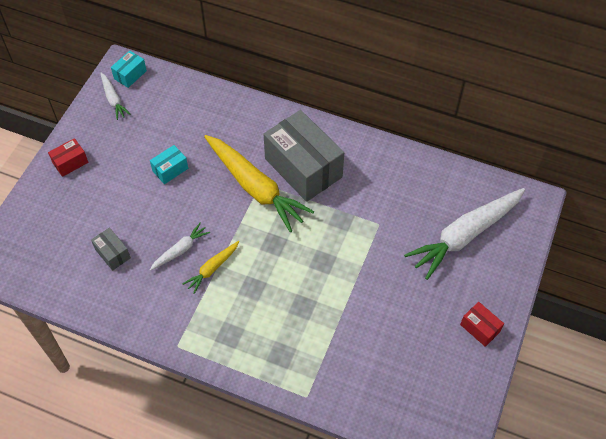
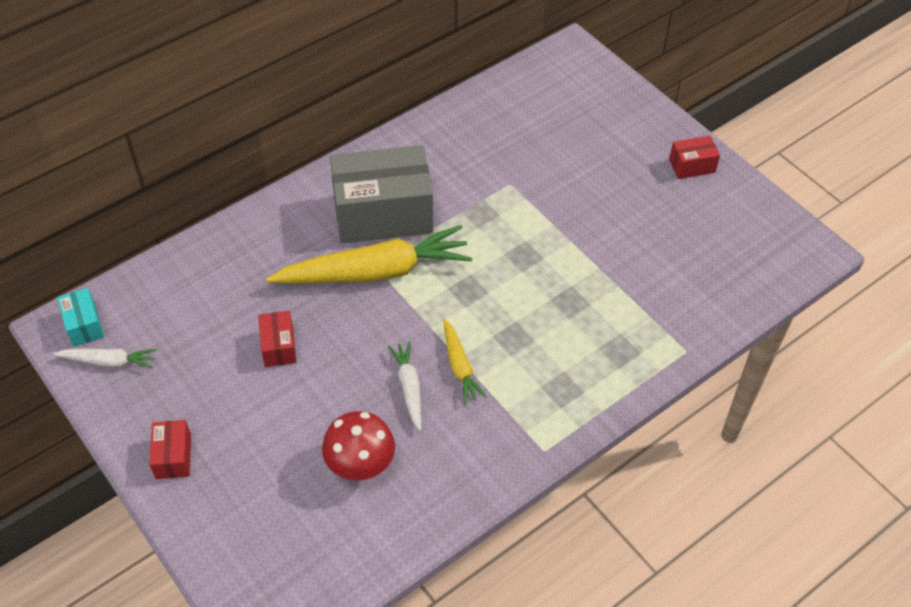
camera: 60 degrees left, 5 degrees down
(112, 253) = (360, 466): grey box -> red mushroom
(170, 170) = (279, 346): turquoise box -> red box
(465, 235) = (575, 122): white carrot -> none

